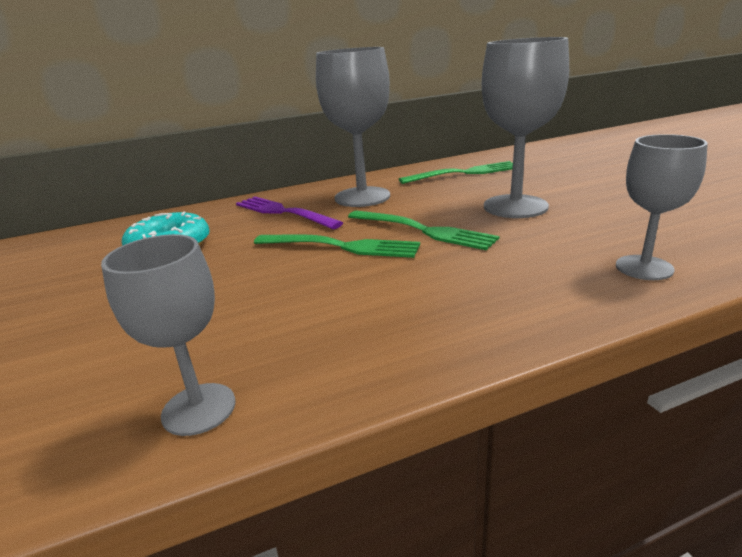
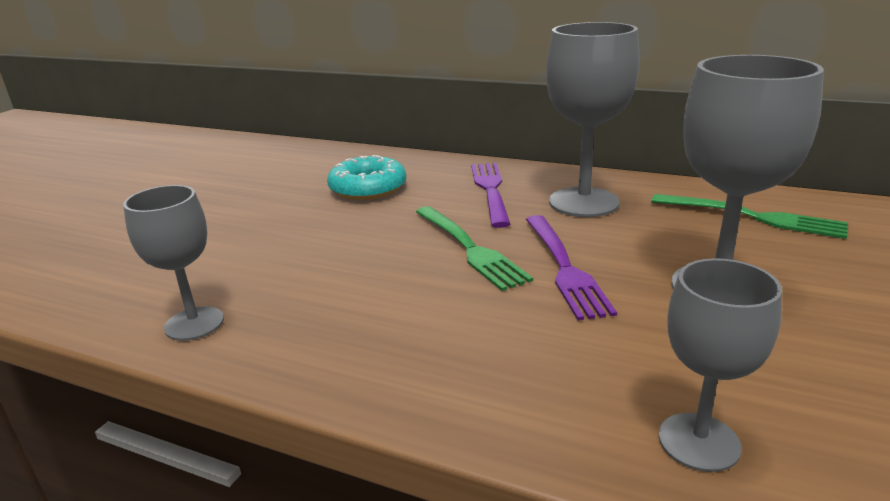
camera: 45 degrees right, 0 degrees up
(423, 230) = (564, 267): green fork -> purple fork

